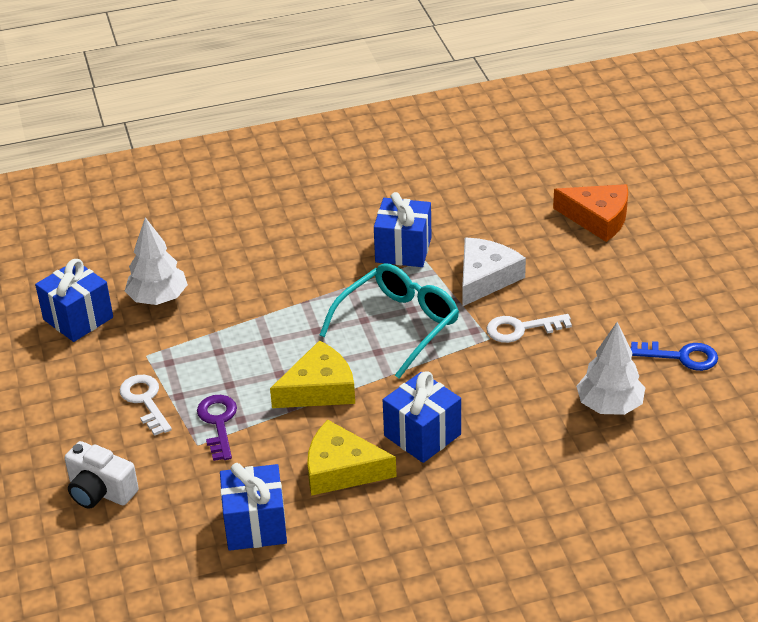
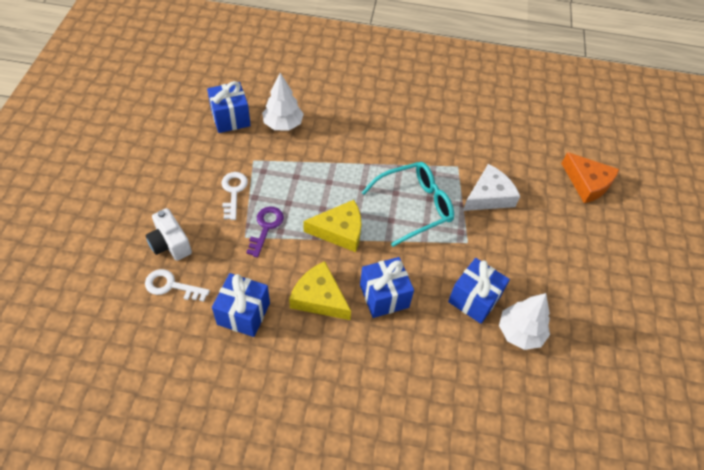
camera: 20 degrees right, 15 degrees up
(403, 250) = (448, 153): blue gift -> blue gift (474, 299)
(521, 329) = (492, 245): white key -> white key (171, 286)
(681, 356) = (590, 316): blue key -> none

